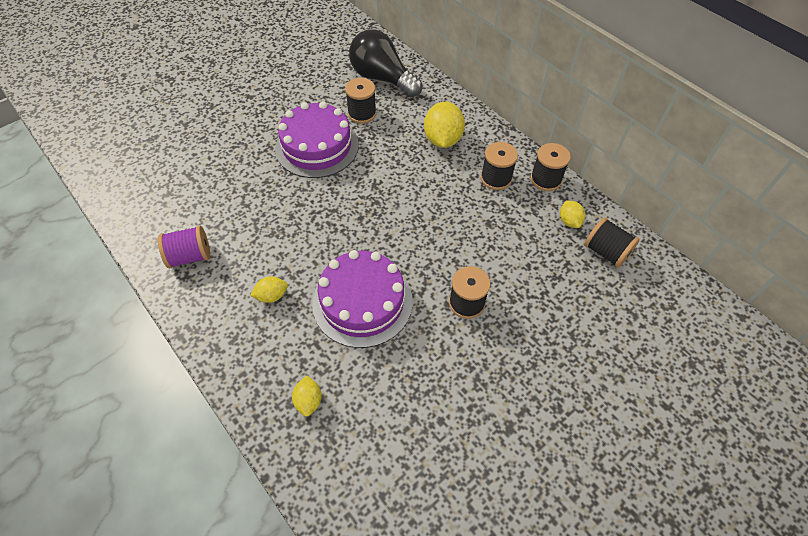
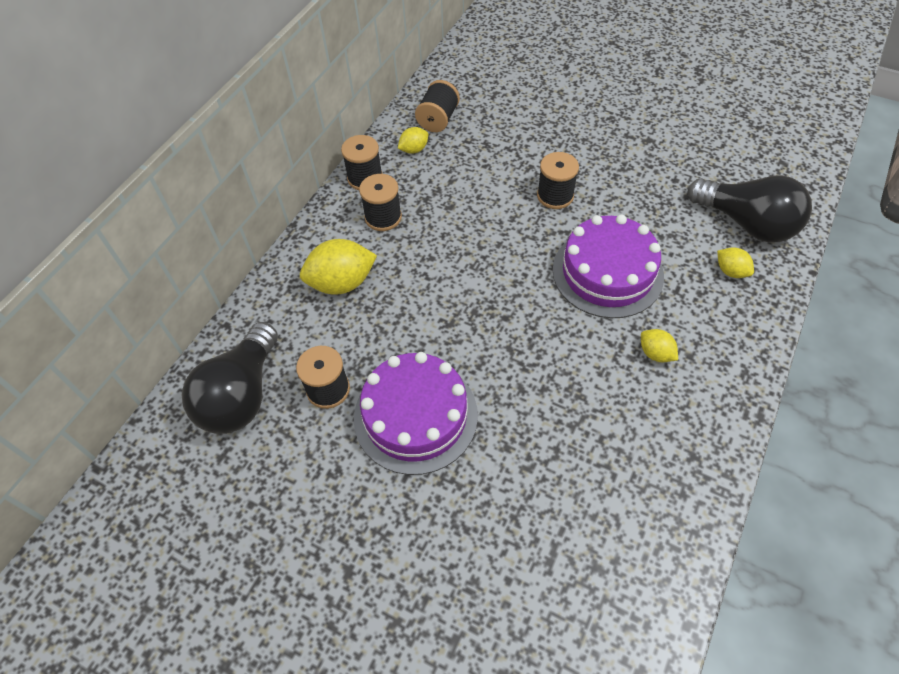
camera: 110 degrees left, 0 degrees up
(190, 256) = (667, 469): purple spool -> none
(308, 401) = (731, 271): yellow lemon -> yellow lemon turned 75 degrees clockwise
(352, 454) = (746, 223): none -> black light bulb

